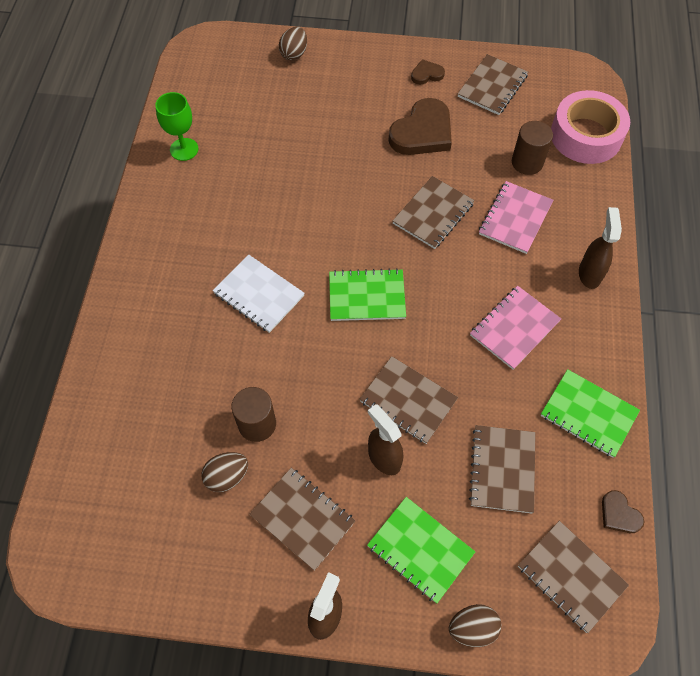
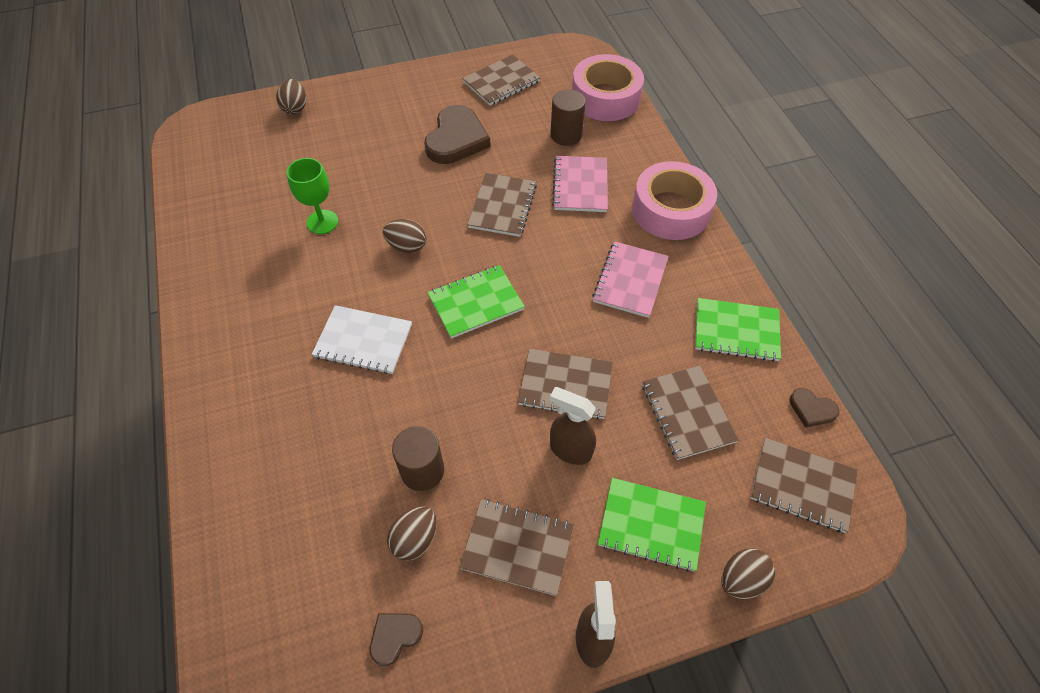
camera: 25 degrees left, 5 degrees down
(184, 149) = (217, 229): green goblet -> green goblet (322, 222)
(332, 222) = (407, 246): none -> brown egg
(426, 74) = (435, 89): brown heart -> brown heart (395, 636)
(492, 86) = (501, 82): brown notebook -> brown notebook turned 45 degrees clockwise
(589, 274) = (671, 210): brown spray bottle -> pink tape

